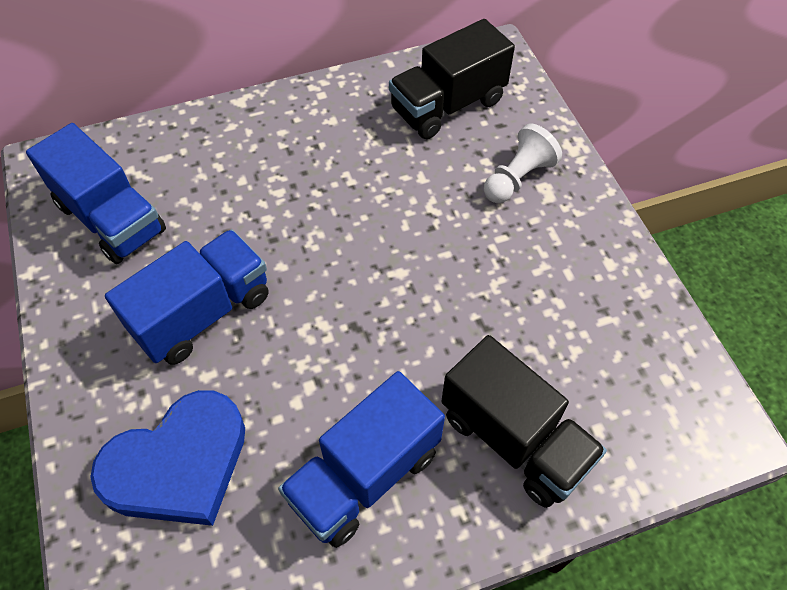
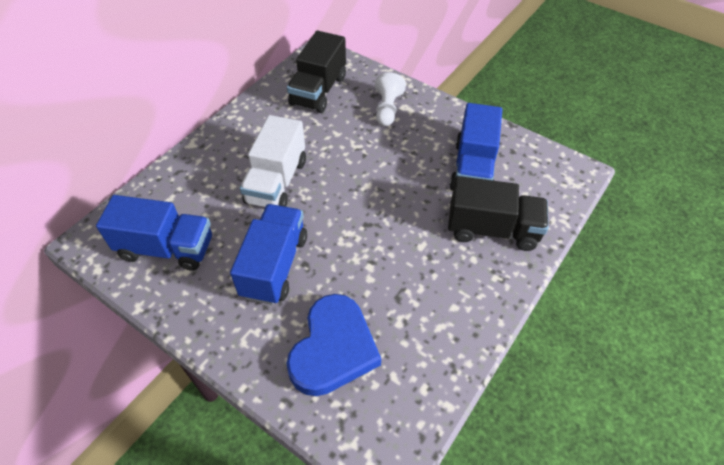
camera: 35 degrees left, 5 degrees down
(294, 204) = (277, 182): none -> white truck
(364, 475) = (437, 290): blue truck -> blue truck (473, 168)

